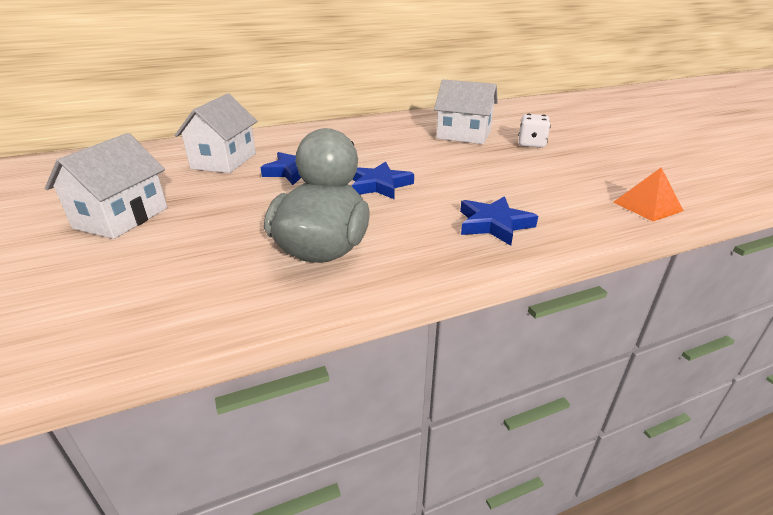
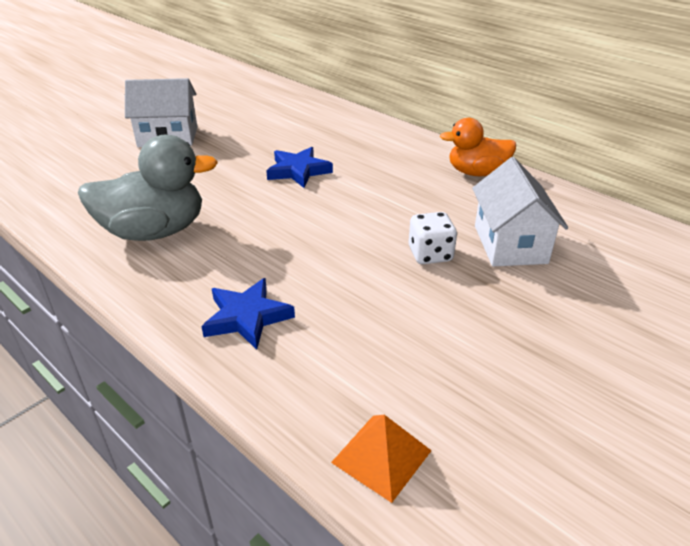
camera: 65 degrees right, 5 degrees up
(224, 161) = (295, 133): white house -> none
(373, 124) = (476, 173): none -> orange duck
(379, 185) = (299, 223): blue star -> none
(531, 144) = (540, 310): white dice -> white dice (430, 254)

